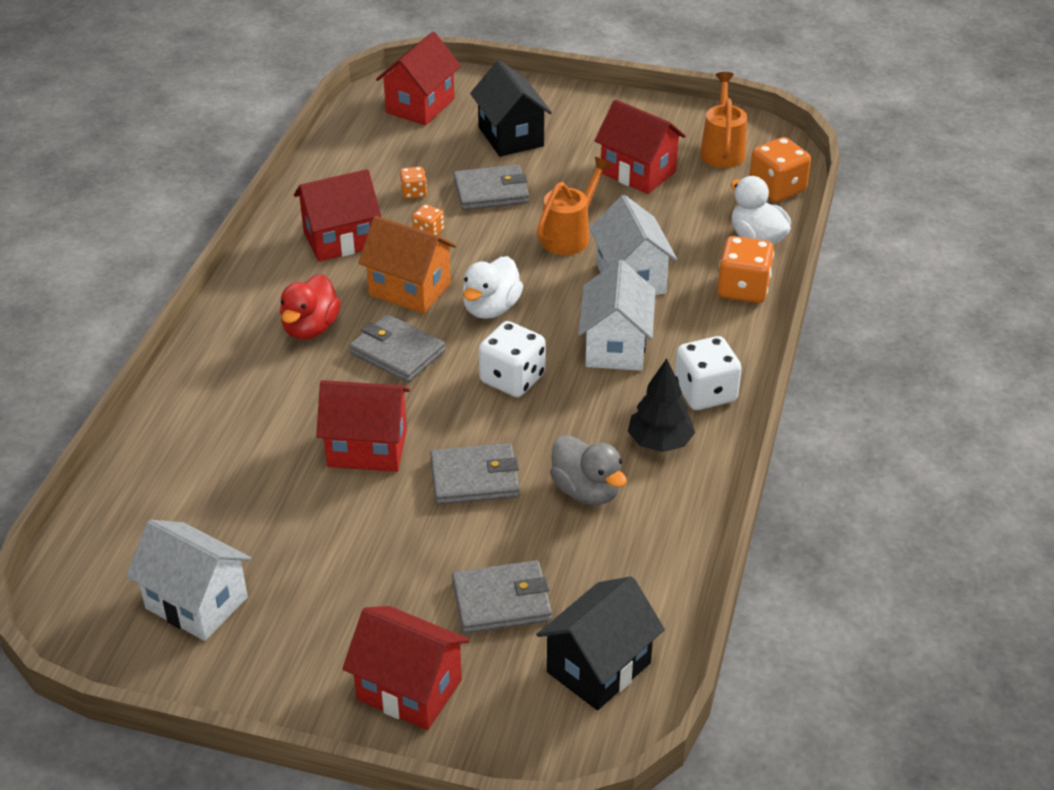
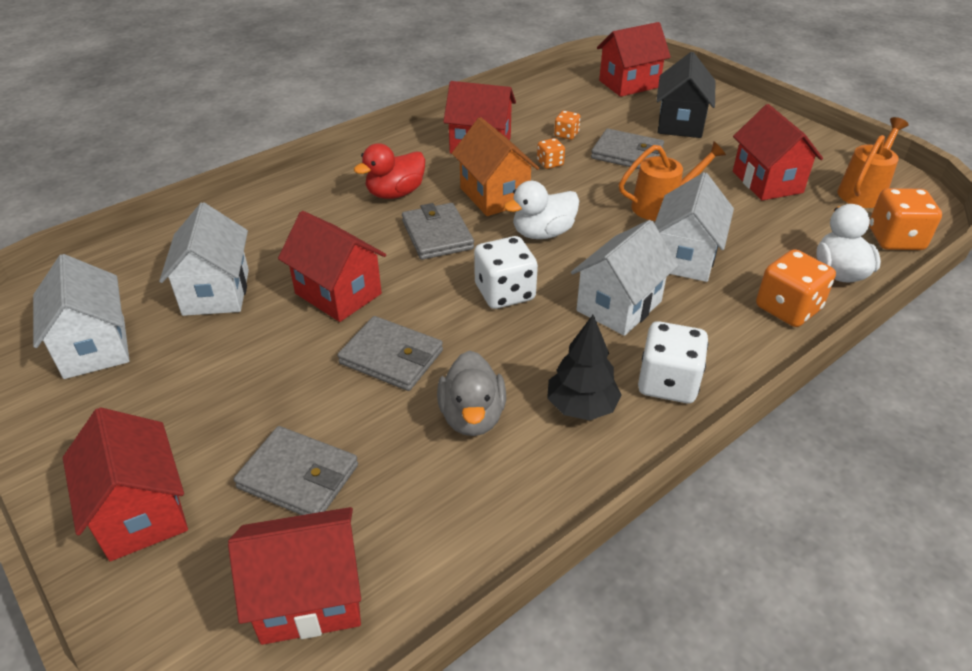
camera: 35 degrees right, 0 degrees up
(249, 501) = (216, 292): none -> white house
(598, 667) = (309, 597): black house -> red house

